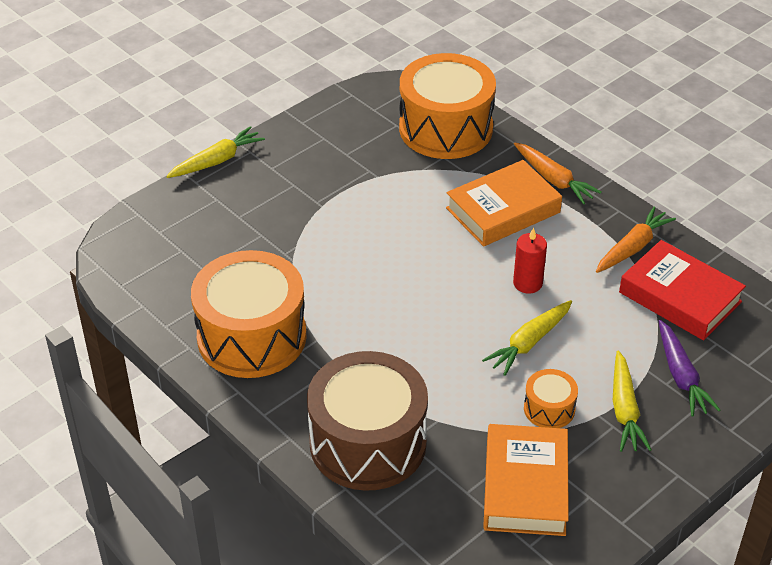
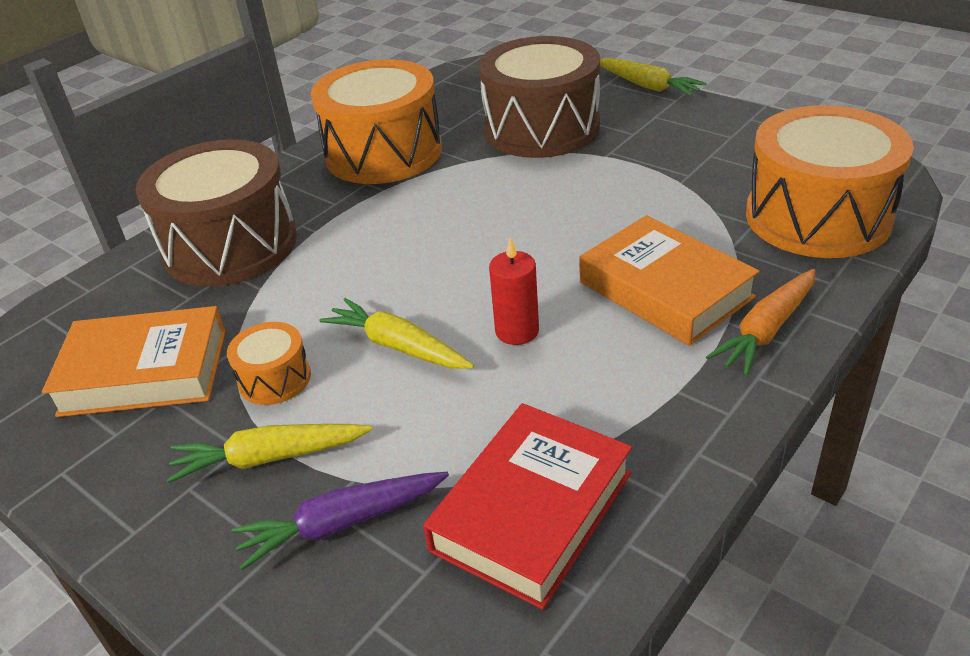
camera: 85 degrees right, 5 degrees down
(258, 233) = (541, 128): none -> brown drum
(632, 247) = (639, 438): orange carrot -> none

